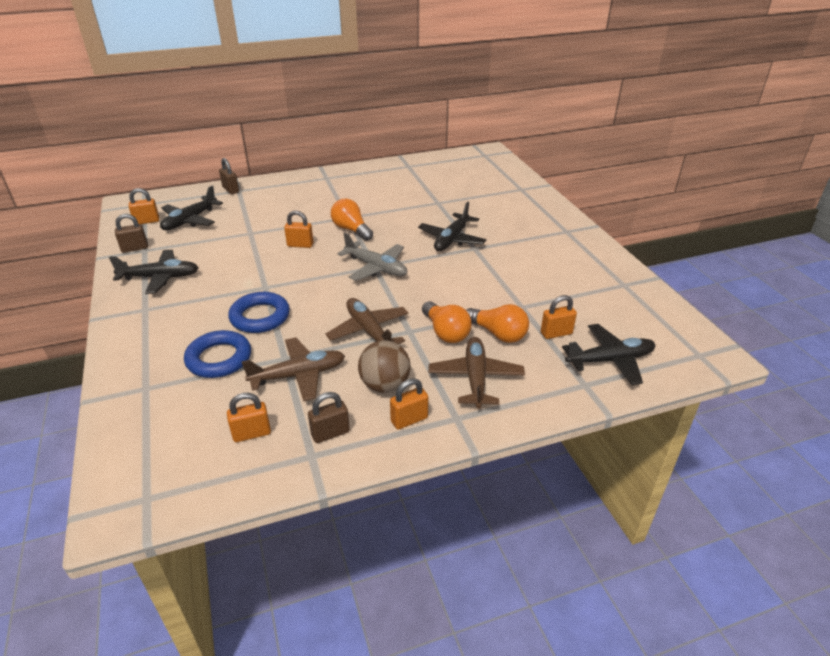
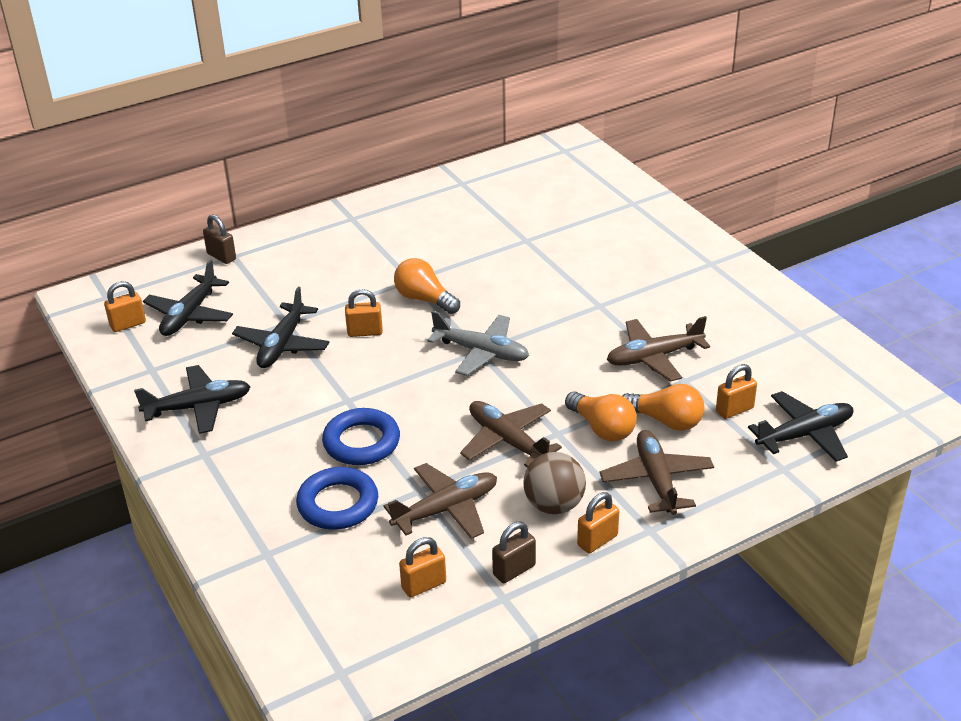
camera: 10 degrees left, 0 degrees up
(135, 248) = (136, 369): brown padlock -> none
(451, 239) = (565, 296): black plane -> black plane (282, 345)
(503, 287) = (654, 357): none -> brown plane

